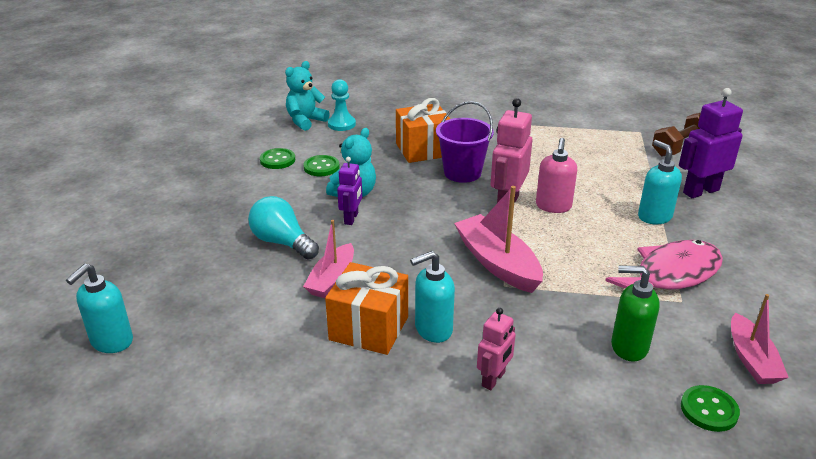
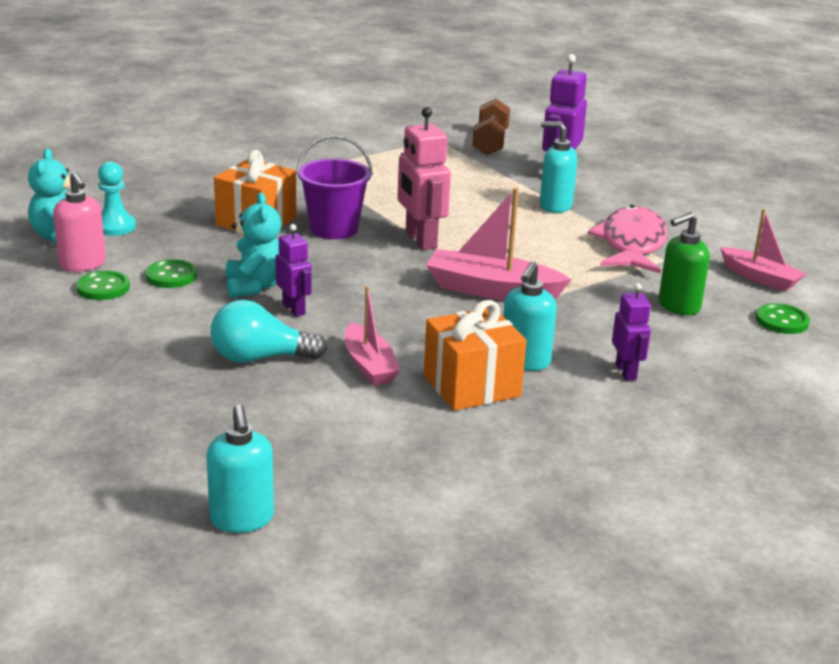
camera: 45 degrees left, 5 degrees down
(493, 379) = (626, 372): pink robot -> purple robot
(553, 206) = (464, 228): pink soap dispenser -> pink soap dispenser (82, 264)

